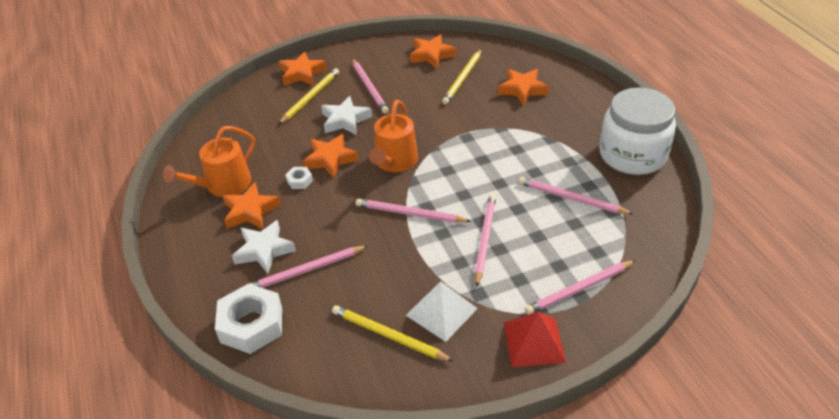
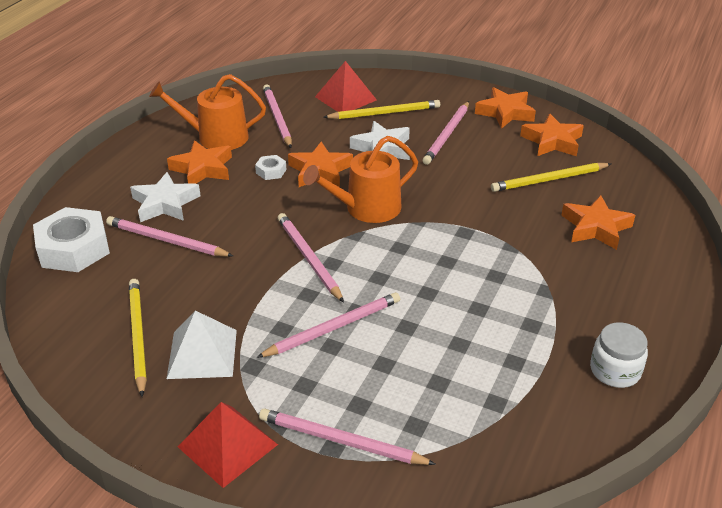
camera: 45 degrees right, 5 degrees down
(269, 103) = (345, 98): none -> red pyramid
(302, 73) = (409, 90): orange star -> orange star (505, 112)
(571, 198) = (474, 359): pink pencil -> pink pencil (277, 118)
(632, 155) = (615, 370): white jar -> white jar, size x0.49

